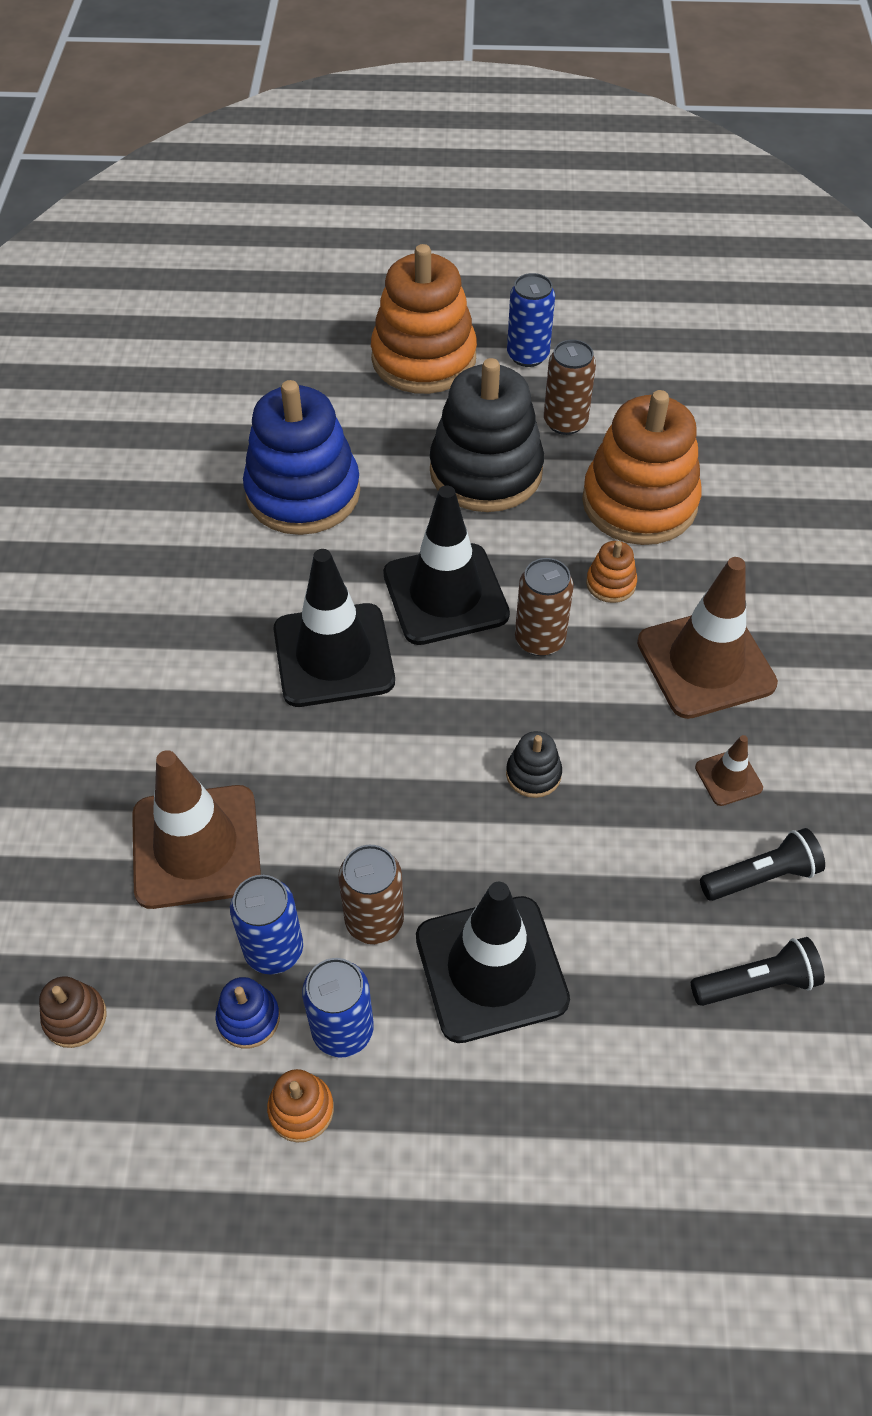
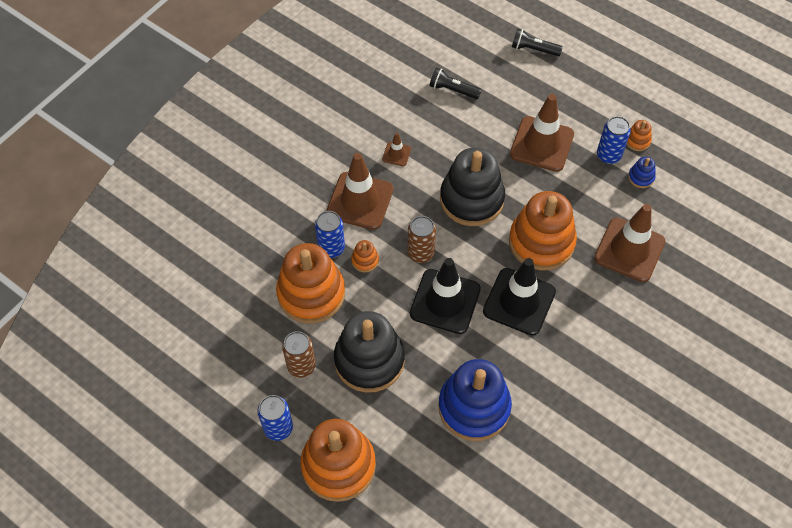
camera: 145 degrees left, 5 degrees up
(75, 1017) = (706, 213): brown stacking toy -> none
(274, 949) = (619, 194): blue can -> blue can (331, 248)
(361, 769) = (541, 242): none -> orange stacking toy
(374, 920) = (574, 183): brown can -> none
(491, 968) = (542, 144): black traffic cone -> brown traffic cone
(533, 774) = (471, 199): black stacking toy -> black stacking toy, size x2.42
(761, 876) = (419, 117): black flashlight -> black flashlight (533, 49)

